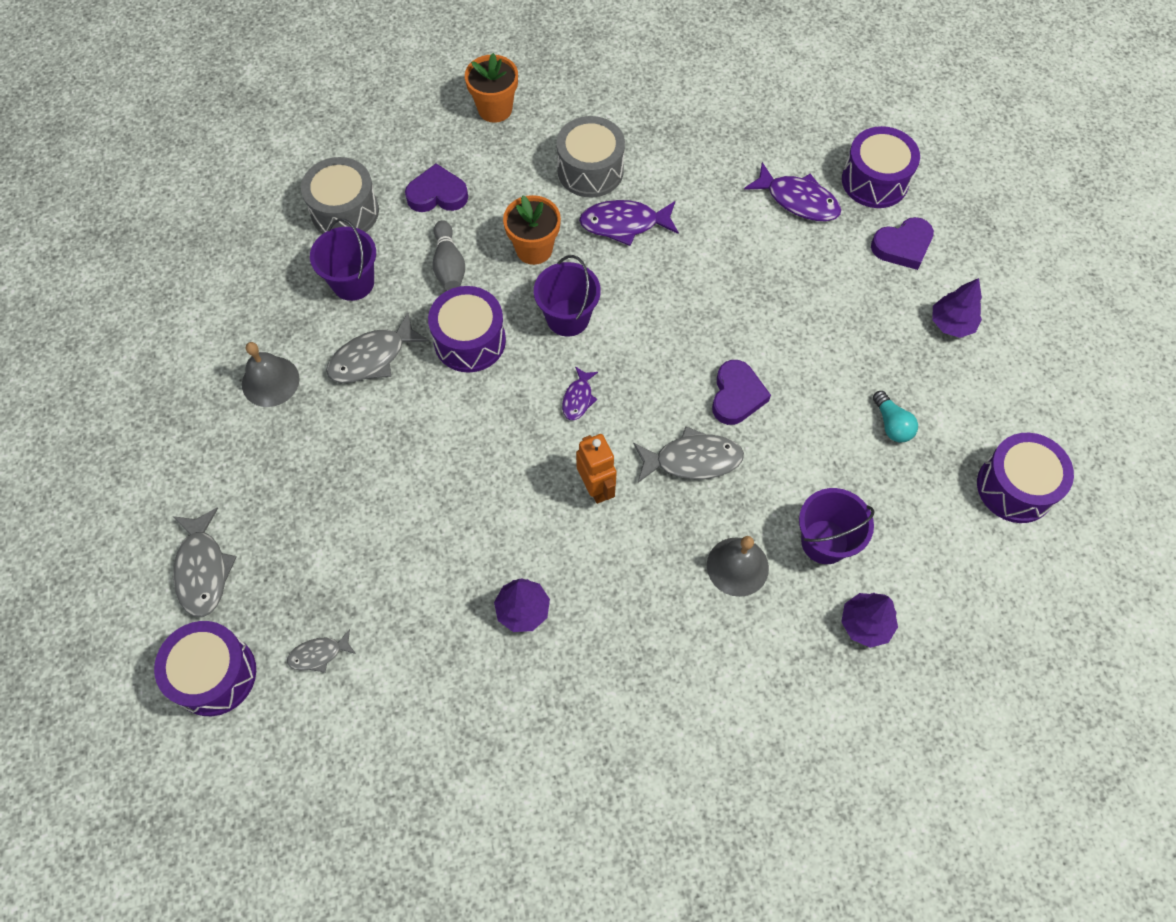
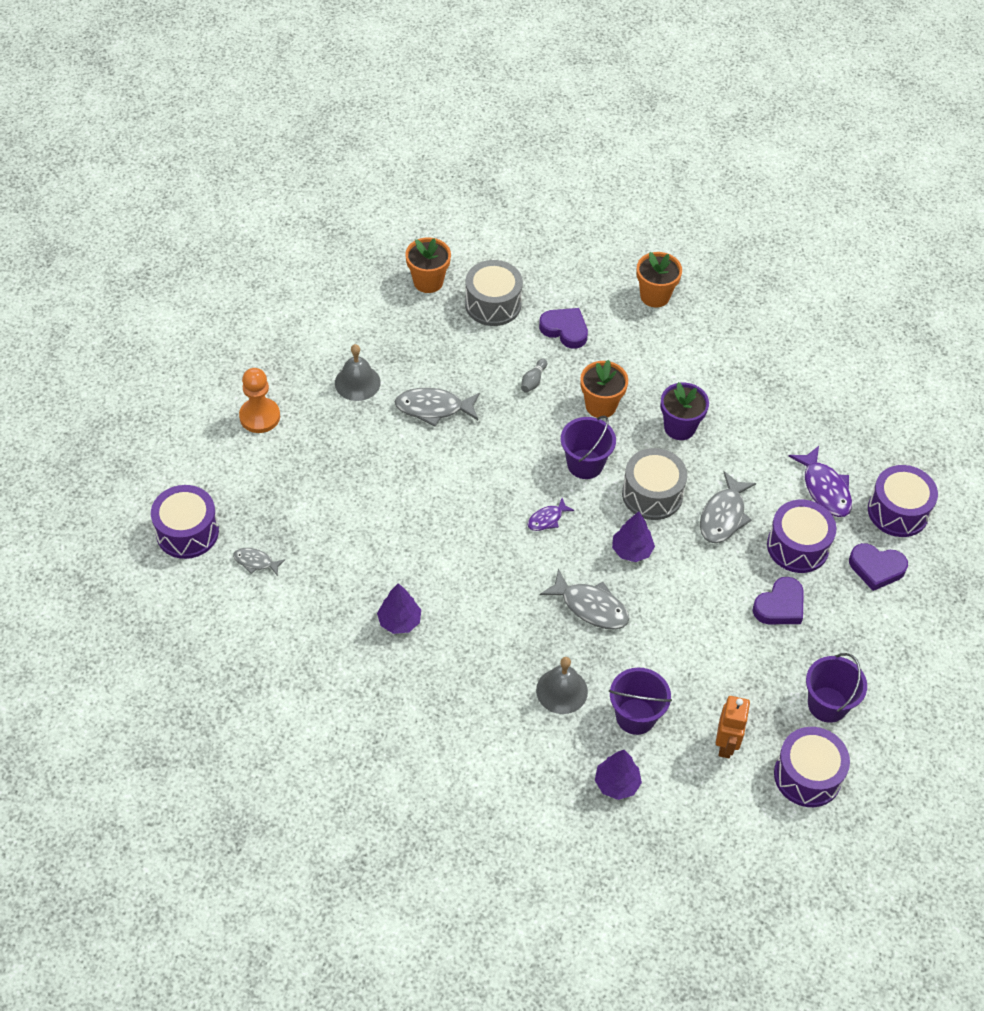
camera: 35 degrees right, 10 degrees down
(193, 488) = (259, 416): none -> orange pawn
(203, 570) = (228, 468): grey fish -> grey fish (723, 516)
(259, 228) = (428, 282): none -> orange flower pot
(353, 282) = (460, 353): purple bucket -> purple bucket (827, 704)
(449, 265) = (533, 381): grey bowling pin -> grey bowling pin, size x0.66
(470, 341) = (506, 437): purple drum -> purple drum (797, 546)
(590, 170) = (687, 377): grey drum -> grey drum (652, 494)
(596, 487) = (510, 581): orange robot -> orange robot (726, 745)
(624, 224) = (679, 427): purple fish -> purple flower pot
(736, 396) = (658, 587): purple heart -> purple heart (780, 606)
(891, 424) = (754, 677): turquoise light bulb -> none
(951, 324) = (864, 642): purple tree -> purple tree (632, 550)

